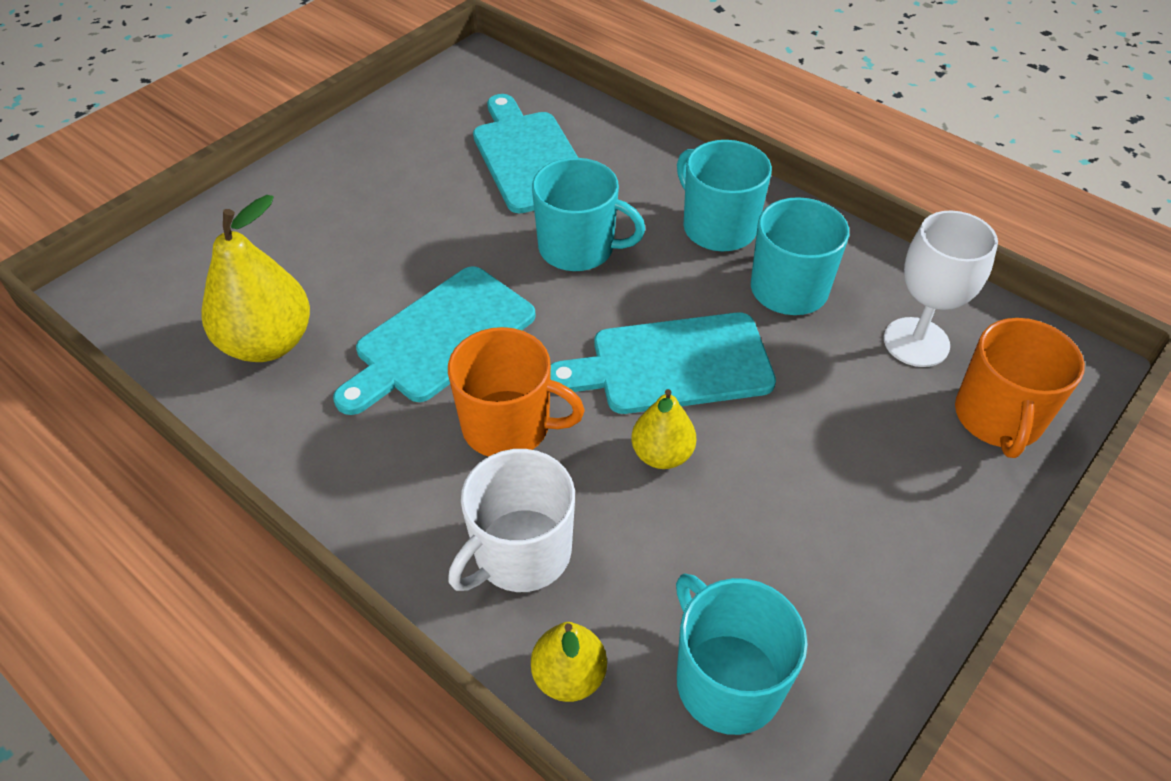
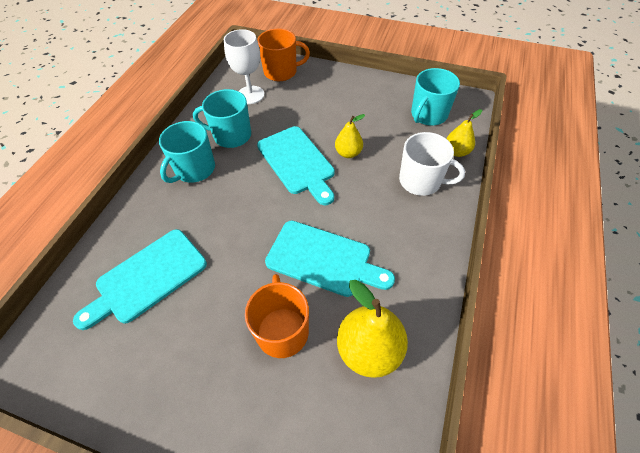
camera: 110 degrees left, 5 degrees up
(508, 426) = (363, 208): orange mug -> orange mug (282, 330)
(578, 248) = (229, 222): turquoise mug -> none

